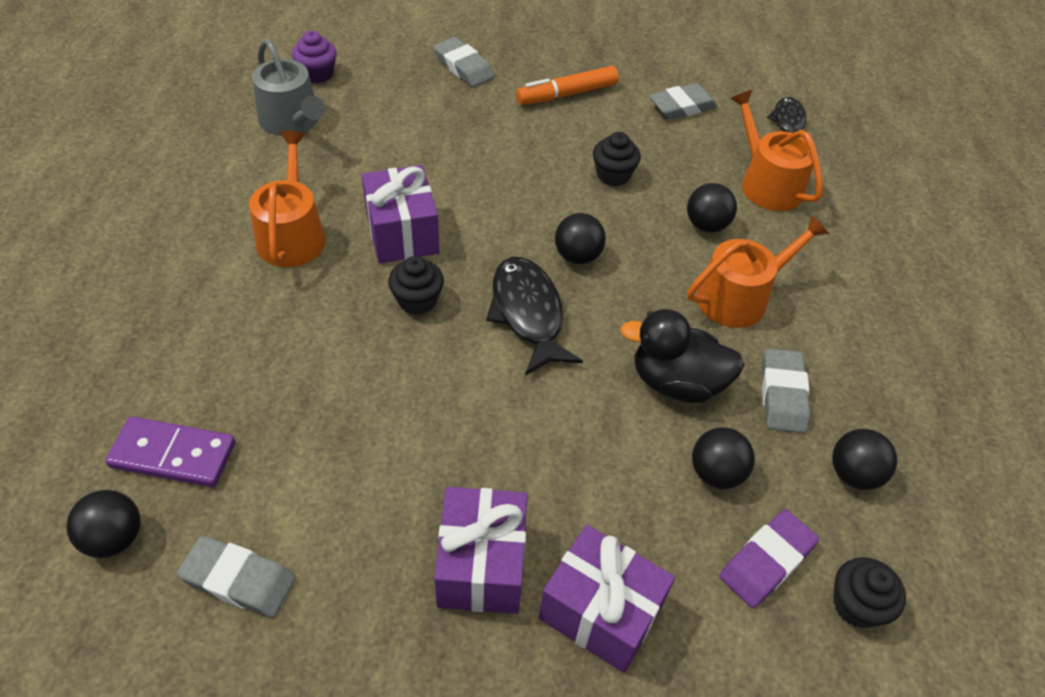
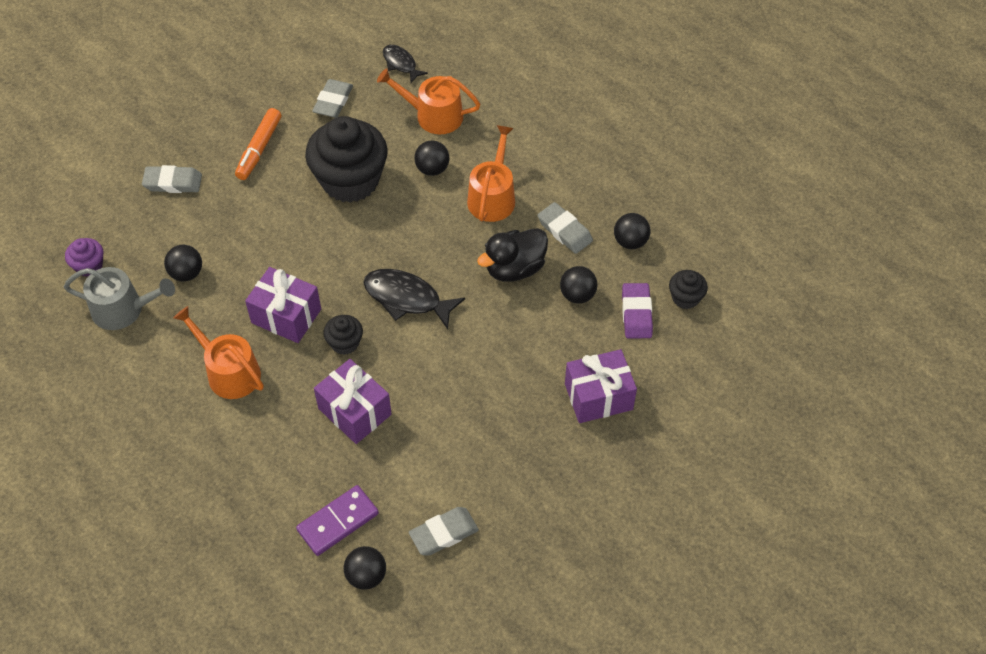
camera: 45 degrees left, 5 degrees up
(481, 565) = (532, 427): purple gift -> purple gift (354, 411)
(577, 256) = (391, 245): black ball -> black ball (186, 273)
(613, 175) = (350, 180): black cupcake -> black cupcake, size x2.22

